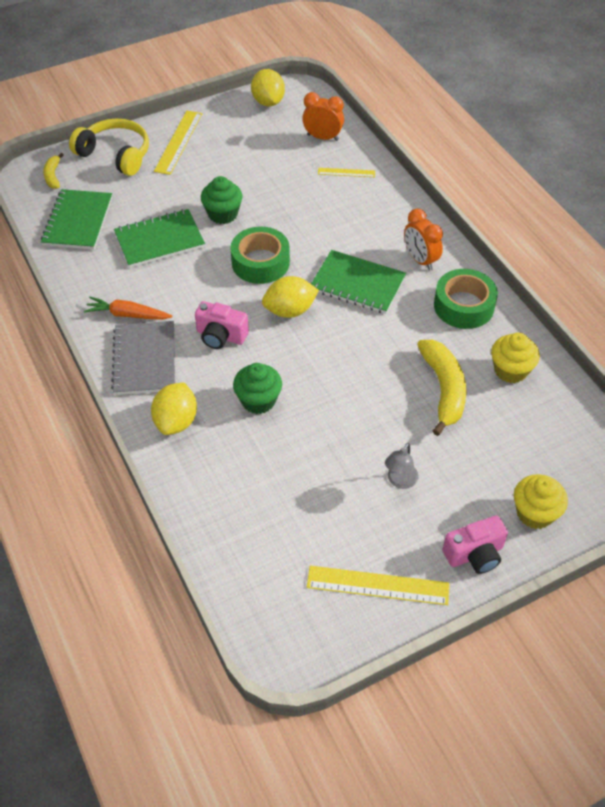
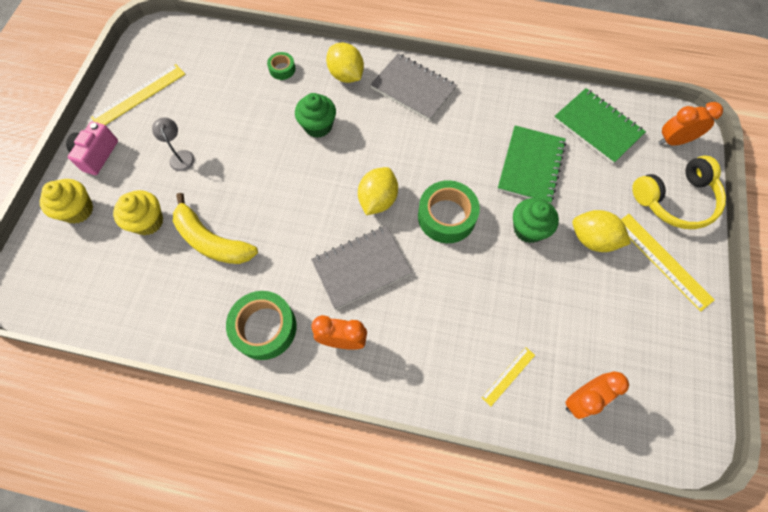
camera: 130 degrees right, 15 degrees up
(53, 176) = (673, 141): yellow banana -> orange clock
(128, 315) = (464, 102): orange carrot -> none
(218, 481) = (282, 69): none -> green tape
(221, 336) = (394, 141): pink camera -> none
(268, 102) = (684, 392): yellow lemon -> yellow lemon (592, 239)
(357, 284) = (361, 268): green notebook -> grey notebook
(510, 370) = (177, 302): yellow cupcake -> yellow cupcake (148, 221)

